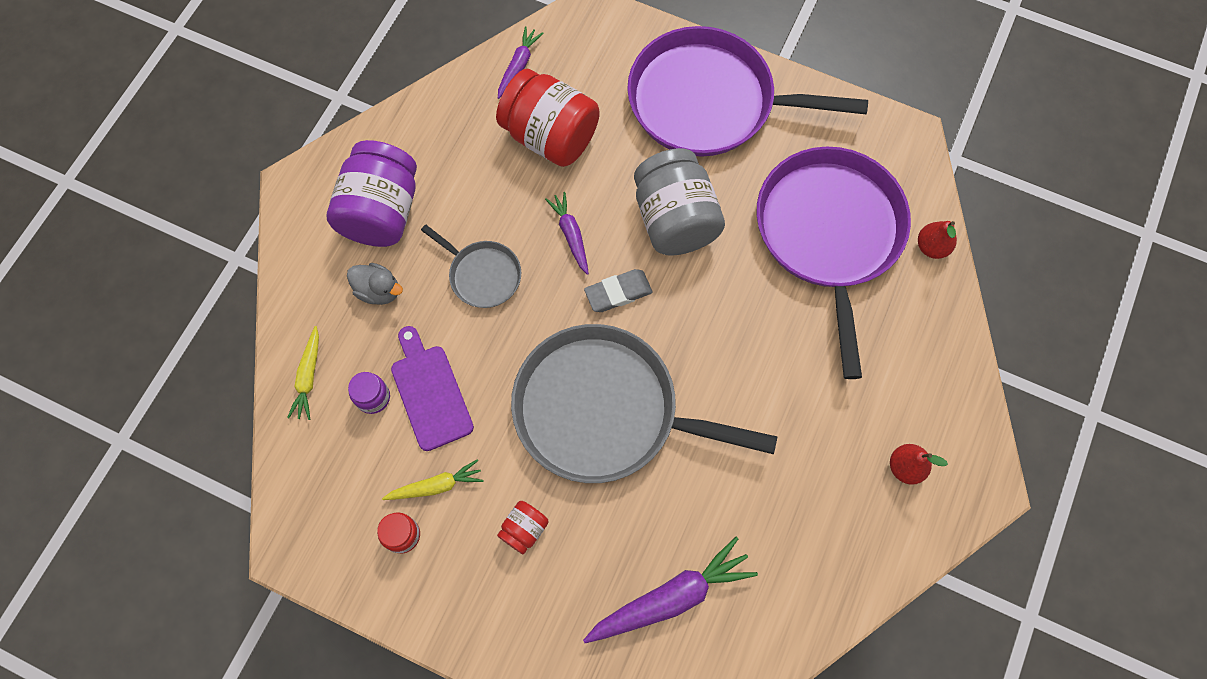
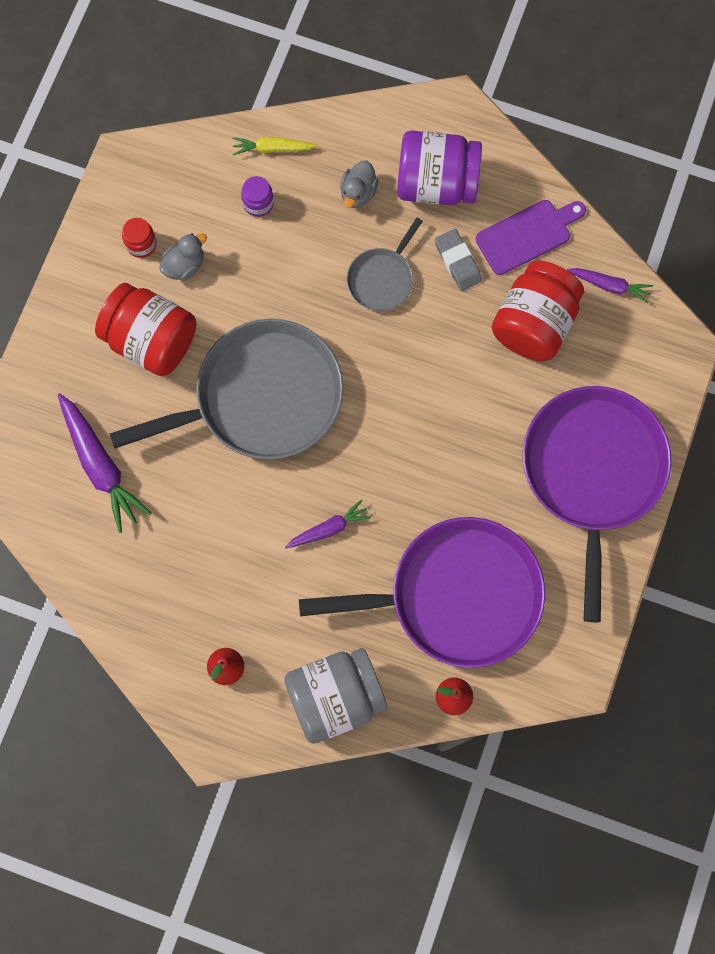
camera: 85 degrees right, 5 degrees up
(430, 392) = (266, 249): purple cutting board -> purple cutting board (527, 235)
(436, 485) = (184, 265): yellow carrot -> grey duck
(524, 529) = (151, 340): red jar -> red jar, size x2.21
(570, 234) = (430, 352): purple carrot -> purple carrot (329, 528)
(604, 410) = (261, 397): grey pan -> grey pan turned 60 degrees clockwise
(618, 293) = (375, 400): grey eraser -> grey eraser (457, 262)
(675, 219) = (456, 447): grey jar -> grey jar (335, 697)

